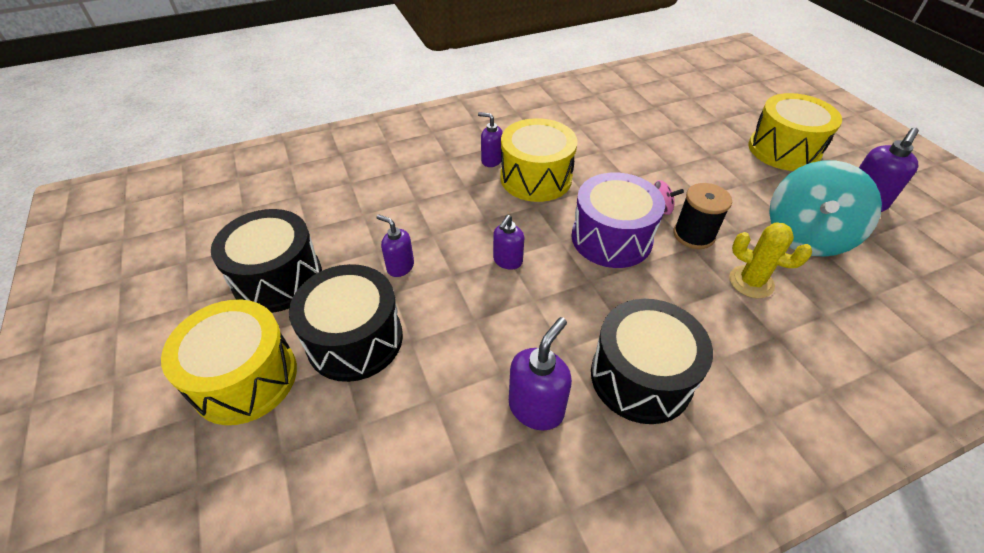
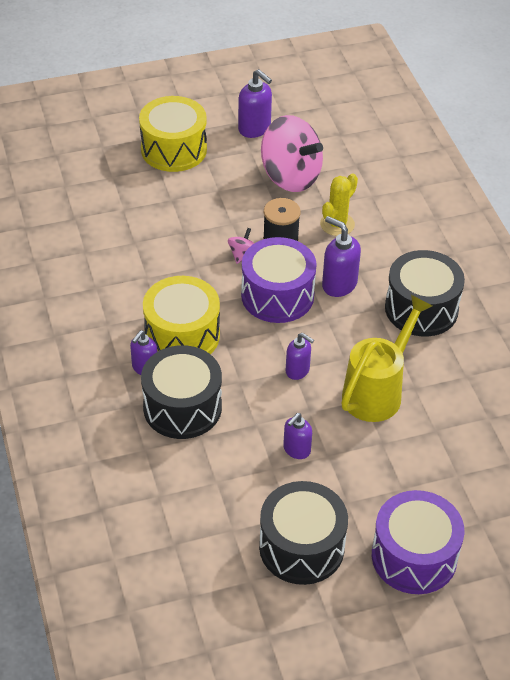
camera: 85 degrees left, 0 degrees up
(245, 378) = (414, 556): yellow drum -> purple drum
(355, 339) = (378, 481): black drum -> black drum (182, 407)
(489, 333) = (377, 391): none -> yellow watering can
(536, 408) = (445, 370): purple soap dispenser -> purple soap dispenser (339, 284)
(806, 236) = (290, 176): turquoise spinning top -> pink spinning top

